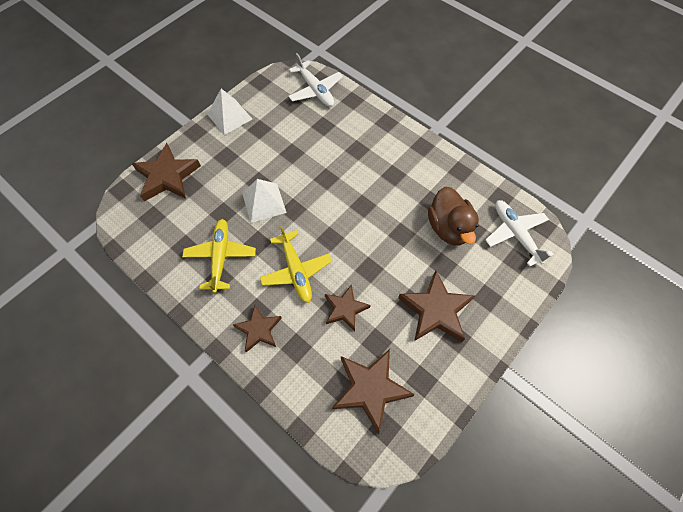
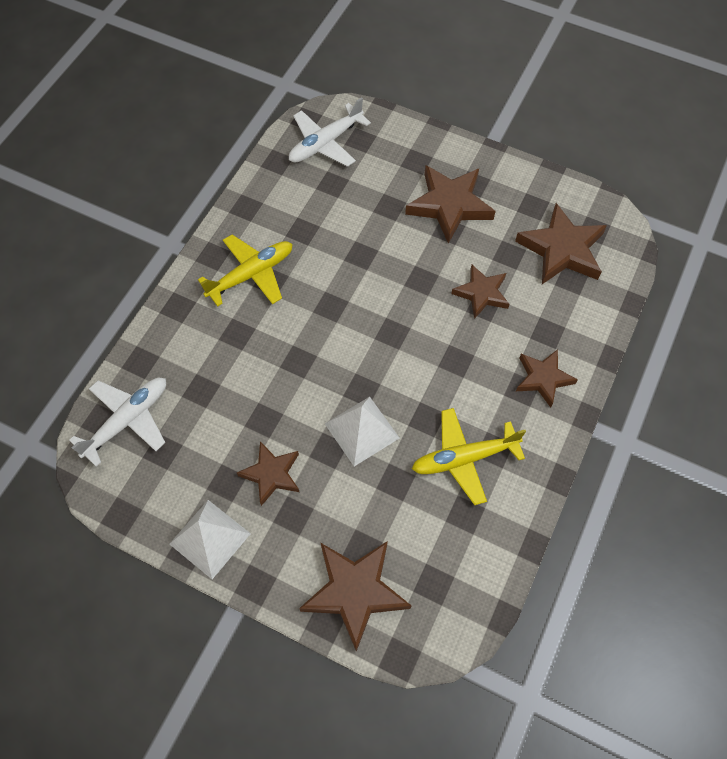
camera: 105 degrees left, 0 degrees up
(255, 150) = (271, 474): none -> brown star
(296, 270) = (451, 359): yellow plane -> yellow plane (251, 275)
(449, 228) = (337, 207): brown duck -> none

